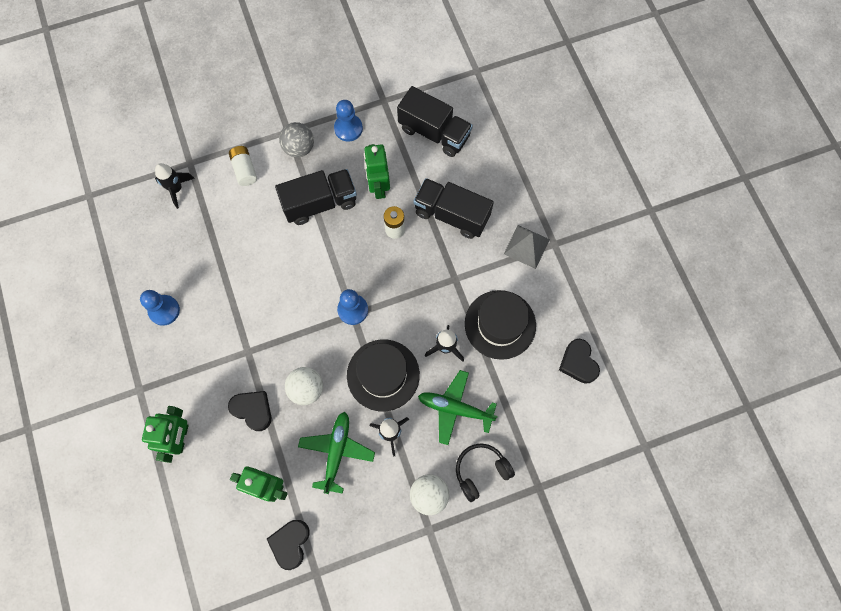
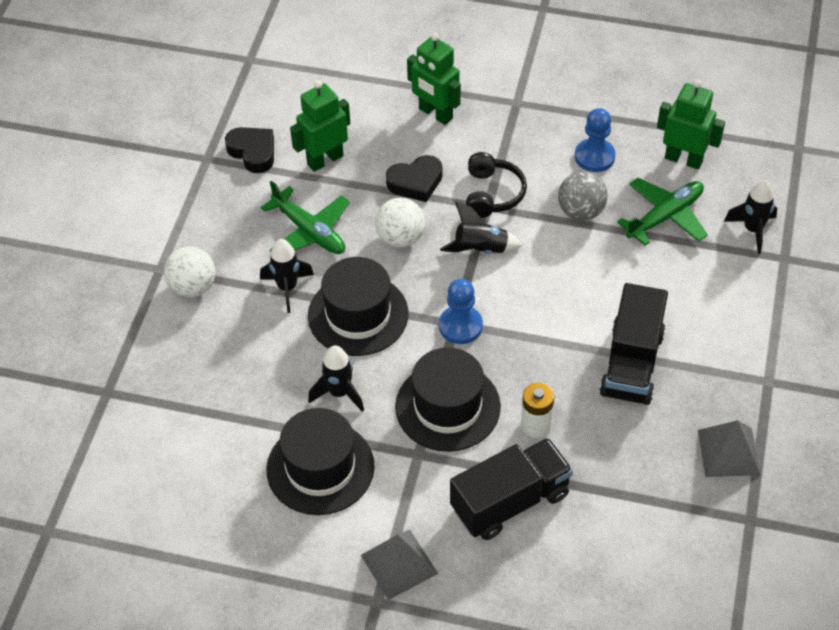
camera: 125 degrees right, 20 degrees down
(245, 170) = (736, 308): white battery -> none
(286, 334) = (480, 249): none -> black rocket
(299, 148) = (732, 381): grey ball -> grey ball (581, 211)
(348, 128) = (728, 452): blue pawn -> grey pyramid
(378, 187) = (612, 440): green robot -> green robot (683, 159)
(414, 282) = (447, 406): none -> black hat
(434, 132) = (654, 554): black truck -> none
(455, 408) = (261, 362): green plane -> green plane (665, 216)
(481, 471) = (173, 347): black headphones -> black headphones (492, 194)
(578, 363) = (202, 524): black heart -> none

